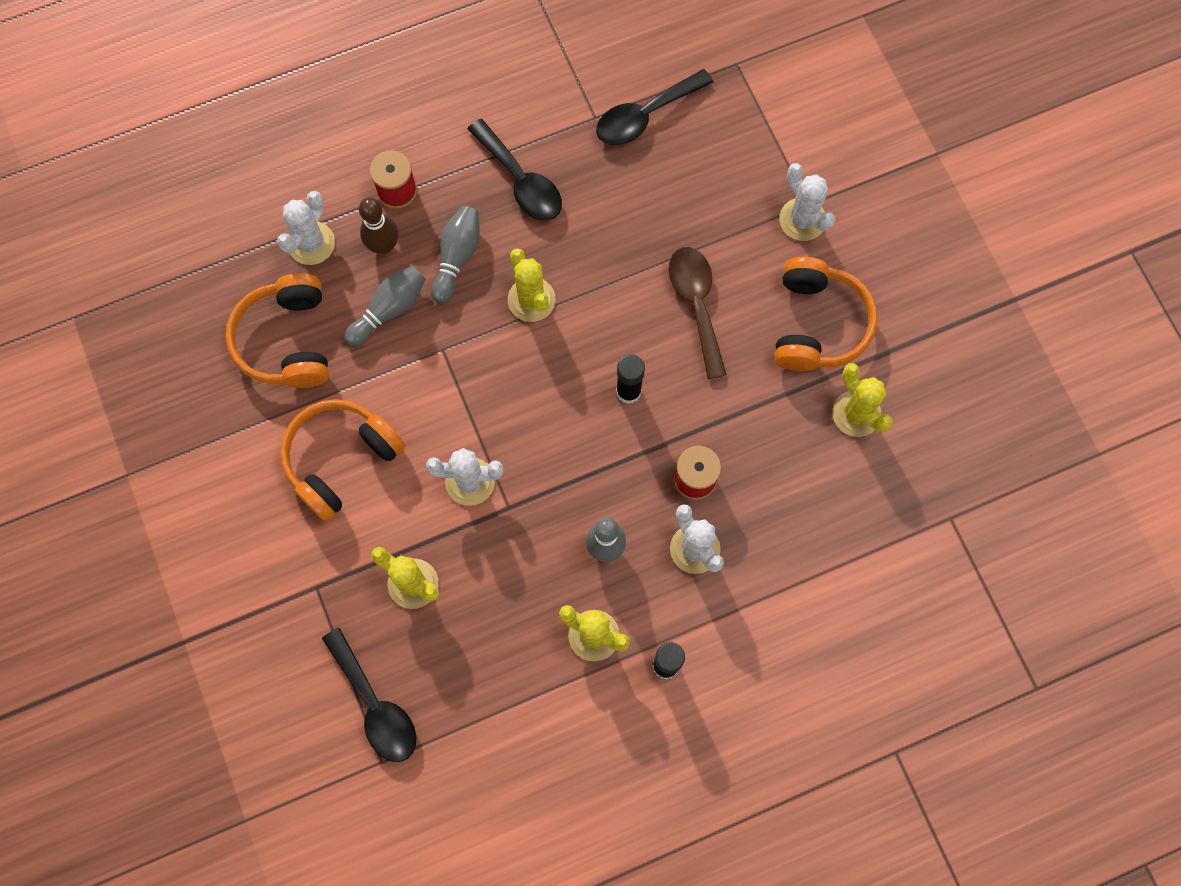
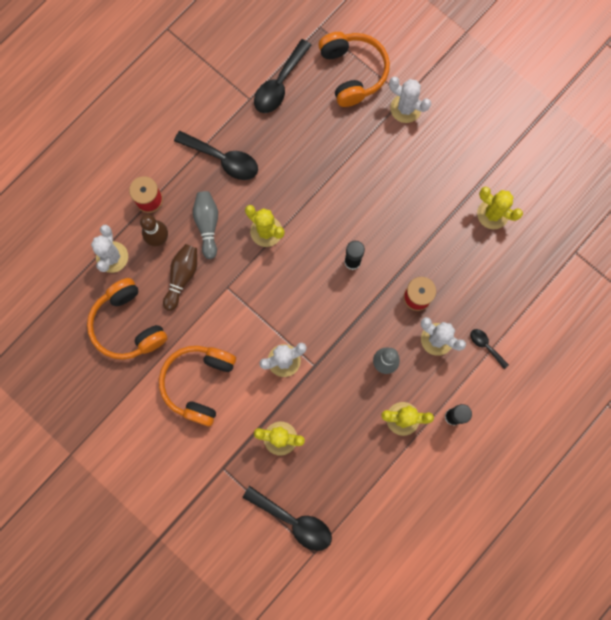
camera: 25 degrees left, 5 degrees up
(389, 310) = (182, 277): grey bowling pin -> brown bowling pin
(696, 305) = (367, 190): brown spoon -> none
(759, 590) = (486, 346): none -> black spoon
(817, 324) = (444, 169): orange headphones -> orange headphones (353, 72)

